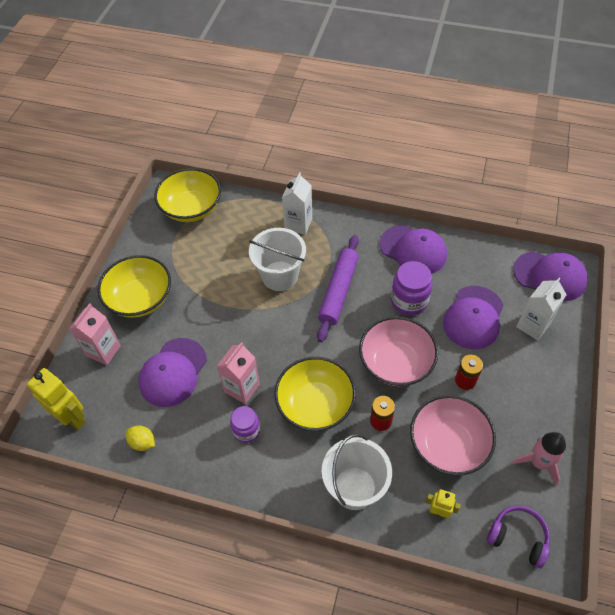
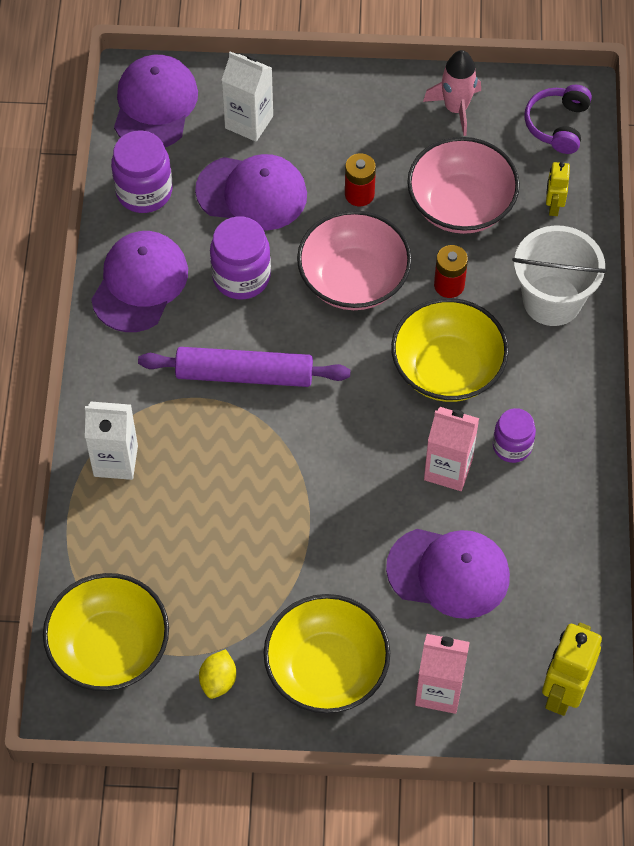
camera: 105 degrees left, 5 degrees up
(142, 442) = (571, 578): yellow lemon -> yellow lemon (218, 680)
(279, 276) = (232, 465): white bucket -> none
(481, 261) = (144, 191): none -> purple jar

